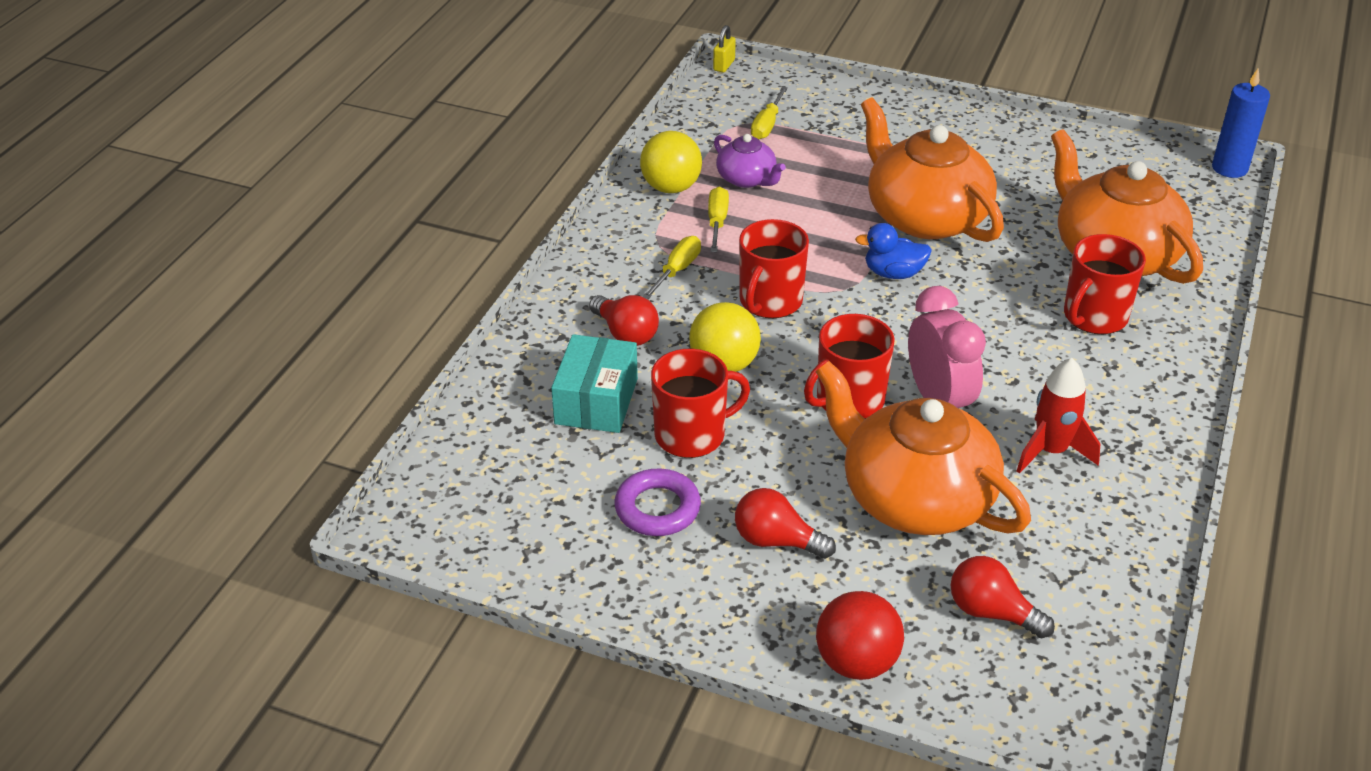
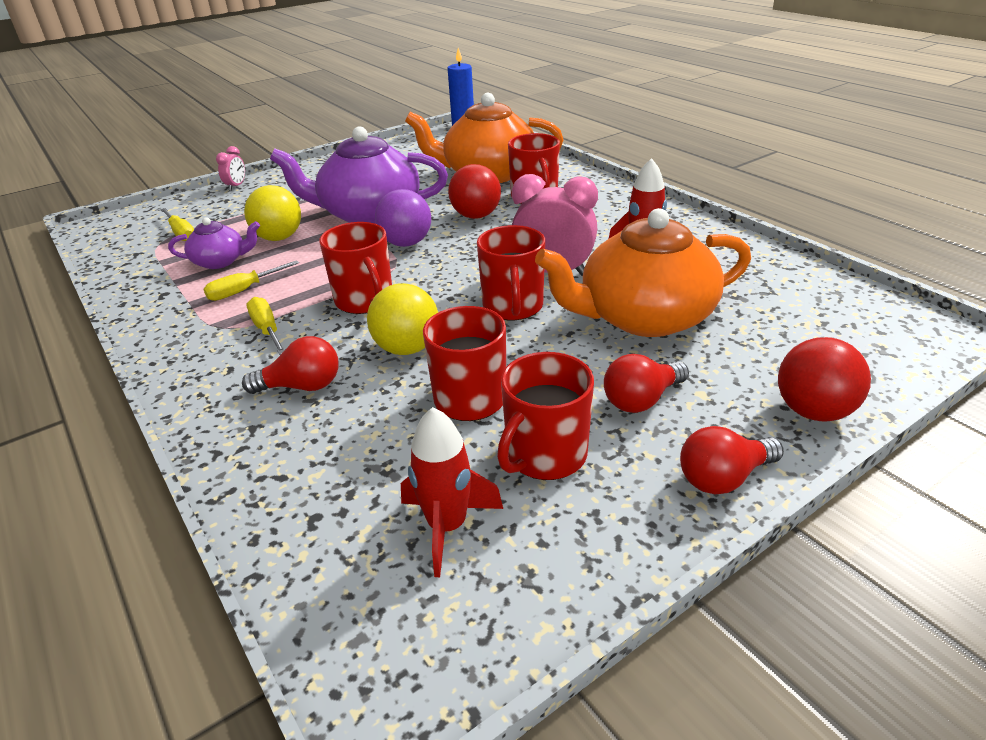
camera: 55 degrees left, 5 degrees down
(545, 489) = (447, 527): none -> red rocket
(596, 401) = (365, 439): turquoise box -> none
(657, 508) = (545, 455): purple ring -> red mug
(671, 188) = (170, 296): yellow ball -> yellow ball (279, 238)
(717, 222) = (243, 290): yellow screwdriver -> yellow screwdriver turned 75 degrees counterclockwise
(724, 65) = (88, 226): yellow padlock -> none
(885, 97) = (236, 186): none -> pink clock
(893, 273) = (406, 243): blue duck -> purple ball
(925, 216) = (369, 214): orange teapot -> purple teapot
(991, 612) = (787, 328): red light bulb -> red light bulb (723, 478)
(1001, 293) = (476, 216): none -> red ball

